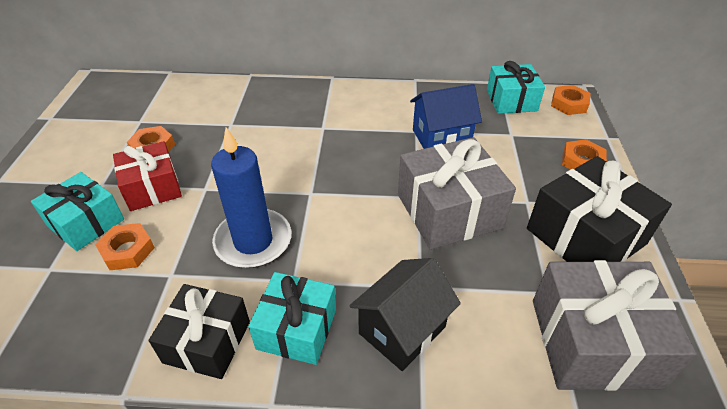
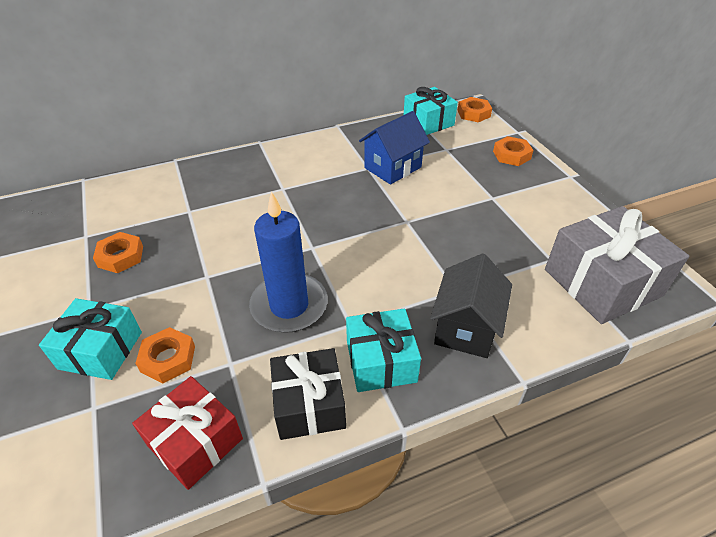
camera: 25 degrees left, 0 degrees up
(152, 188) = (150, 293): red gift -> red gift (195, 442)
(449, 211) = (439, 224): grey gift -> none
(585, 236) = (549, 209): black gift -> none

